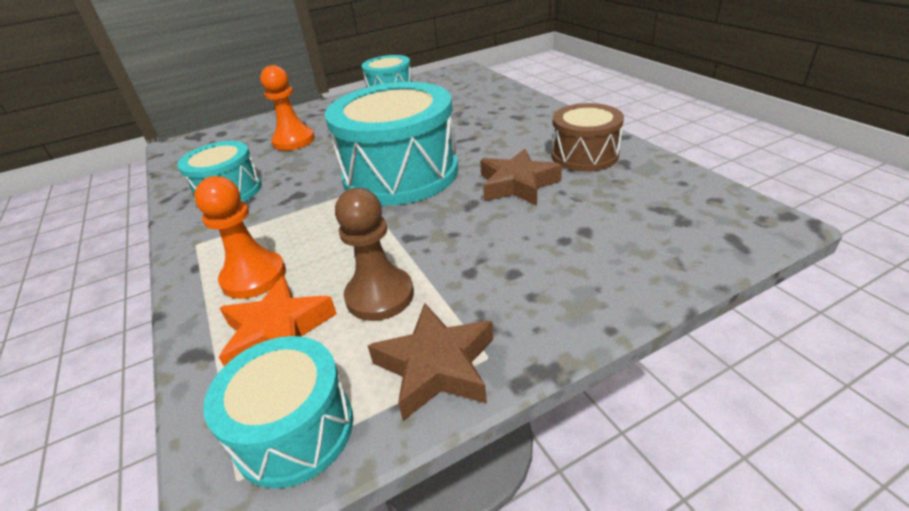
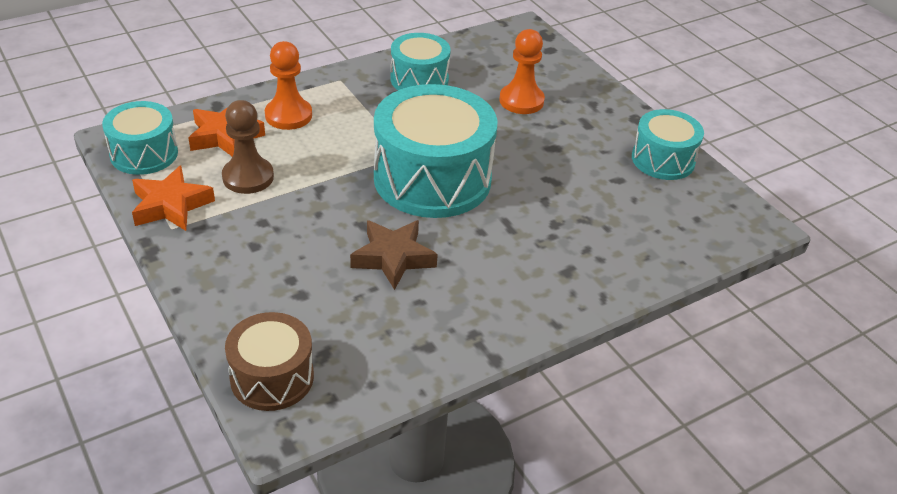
camera: 80 degrees right, 5 degrees up
(436, 366) = (171, 205): brown star -> orange star
(584, 155) = (449, 316): brown drum -> brown drum (272, 377)

